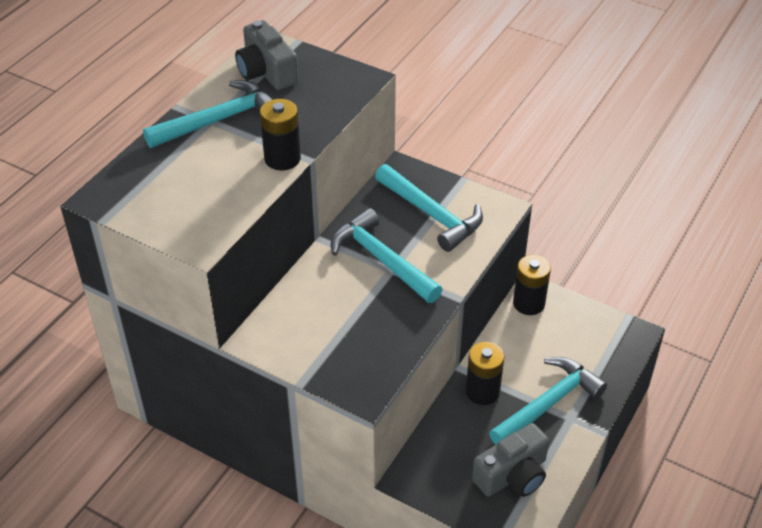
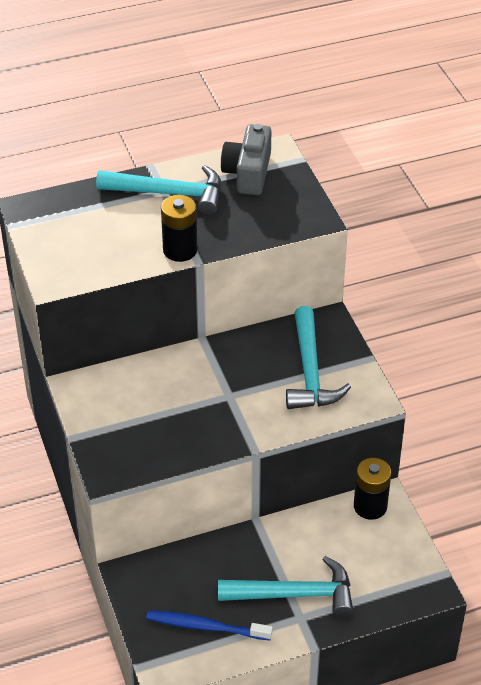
camera: 40 degrees right, 0 degrees up
(382, 260) = (230, 383): turquoise hammer -> none
(482, 391) = (253, 549): black battery -> none
(512, 475) = (205, 626): grey camera -> blue toothbrush

